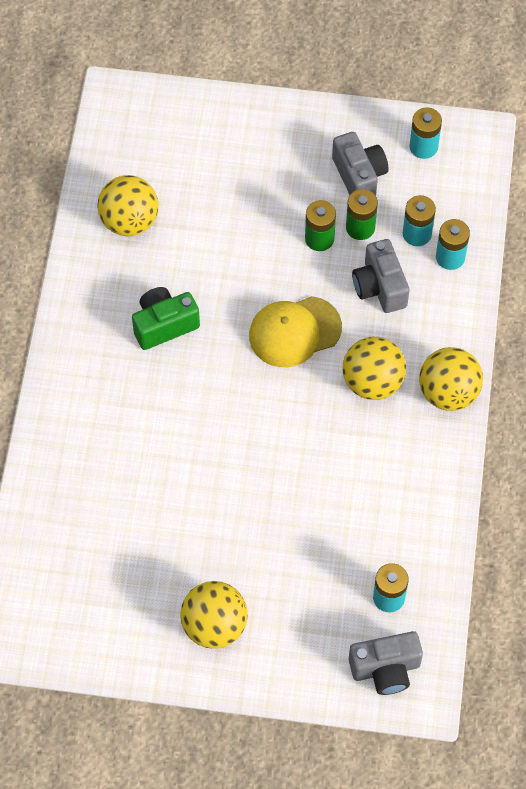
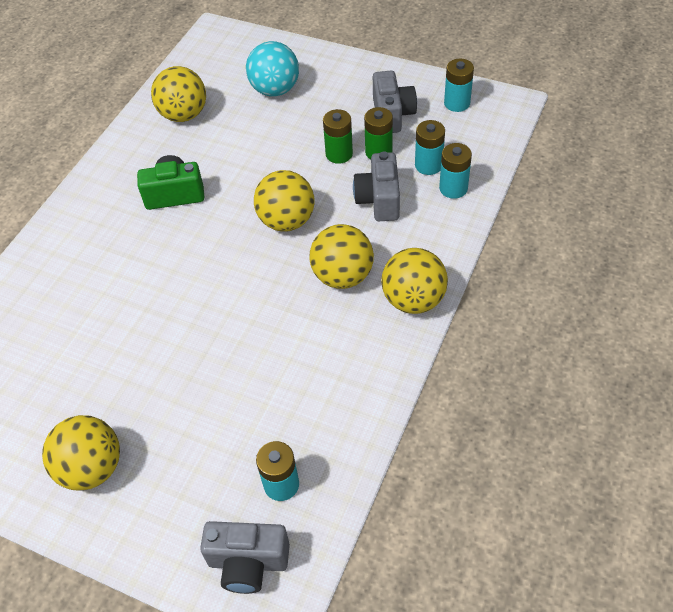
camera: 20 degrees right, 10 degrees down
(219, 166) = (275, 90): none -> turquoise ball
(294, 332) = (287, 221): yellow cap -> yellow ball

